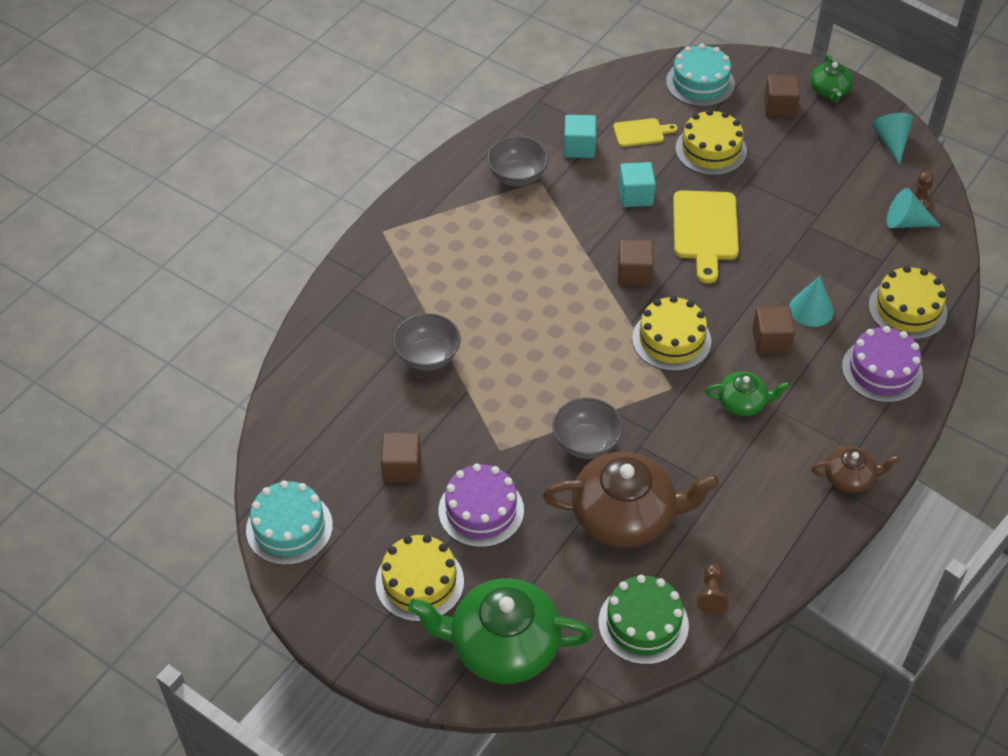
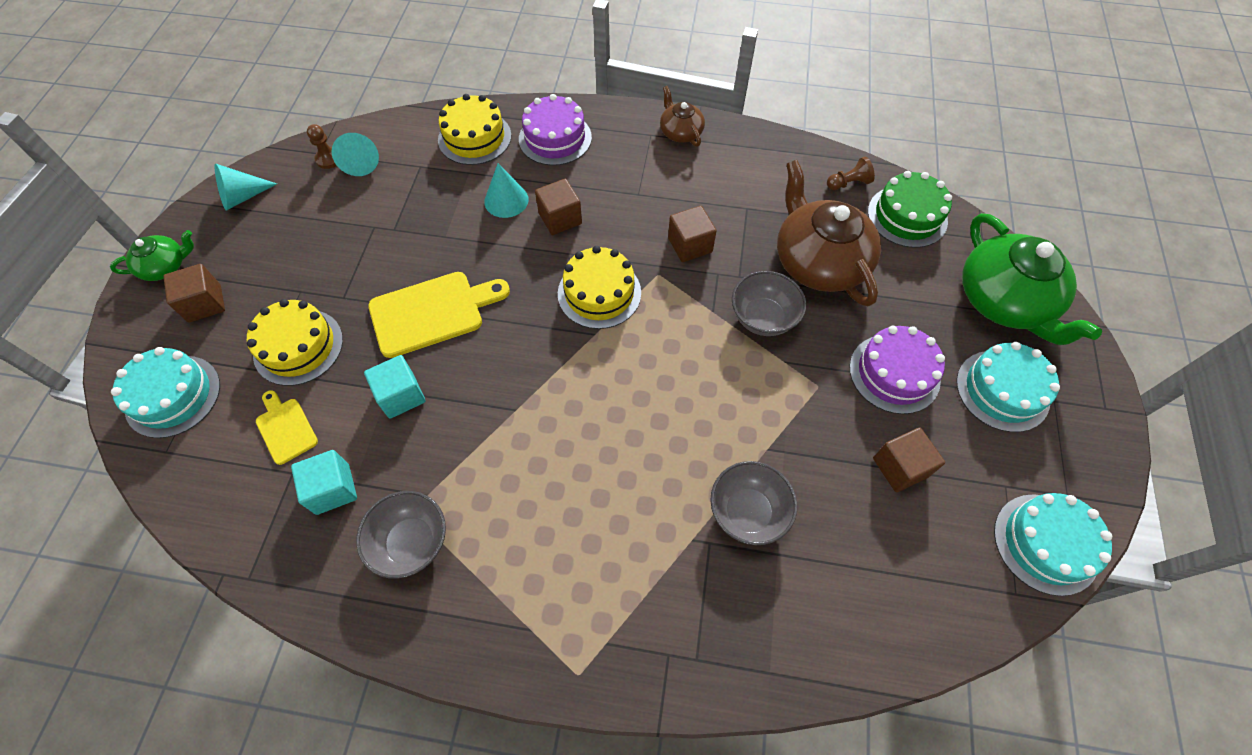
camera: 115 degrees left, 10 degrees up
(419, 582) = (1002, 390): yellow cake -> turquoise cake
(634, 273) = (524, 355): brown cube -> brown cube (690, 245)
(743, 402) = (644, 218): green teapot -> none

